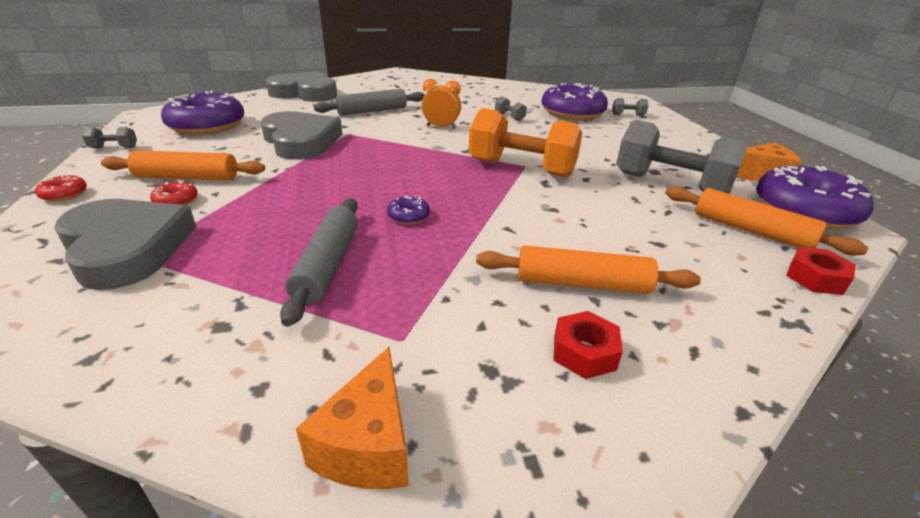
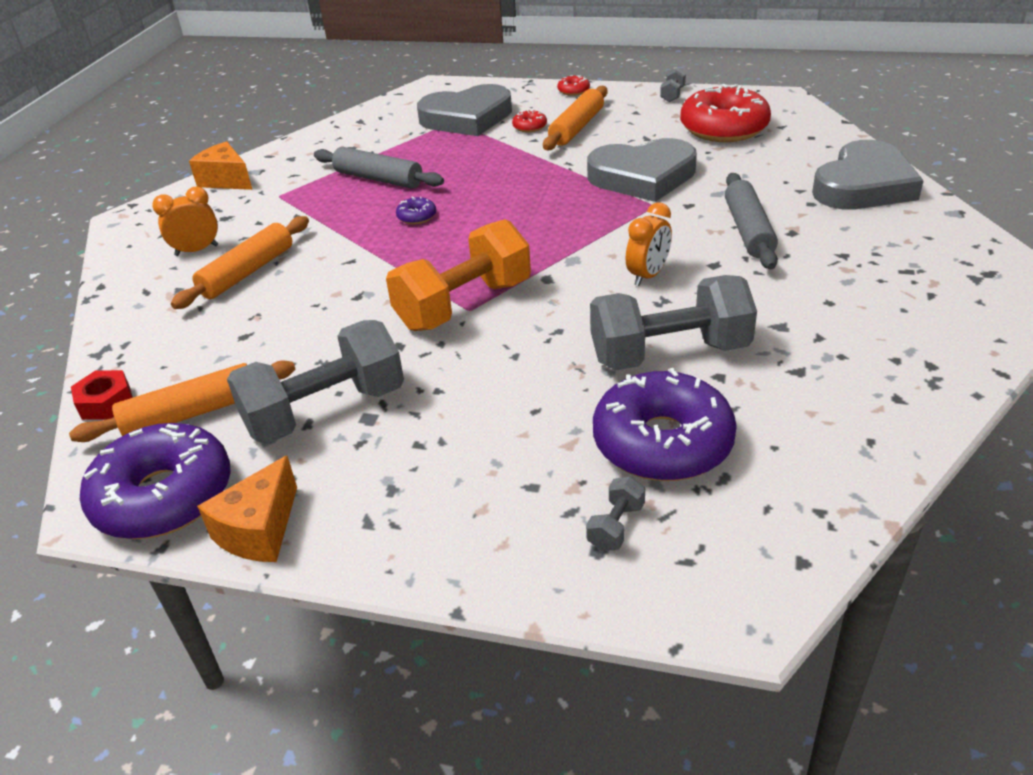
camera: 120 degrees right, 5 degrees up
(207, 126) = (723, 128): purple donut -> red donut
(509, 117) = (669, 353): grey dumbbell -> grey dumbbell, size x2.44
(584, 352) = (197, 250): red nut -> orange clock

